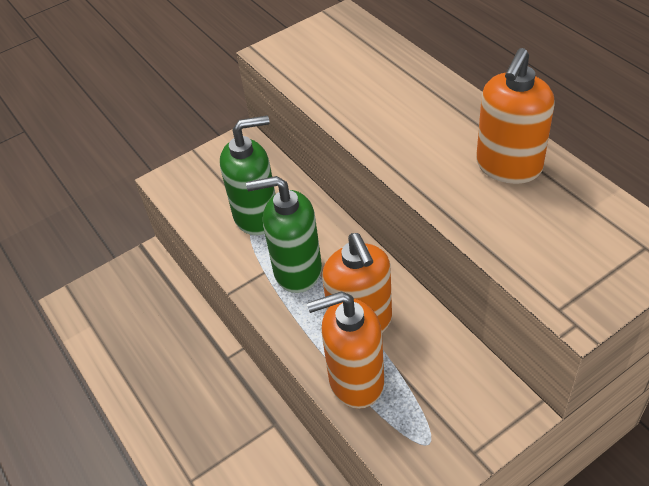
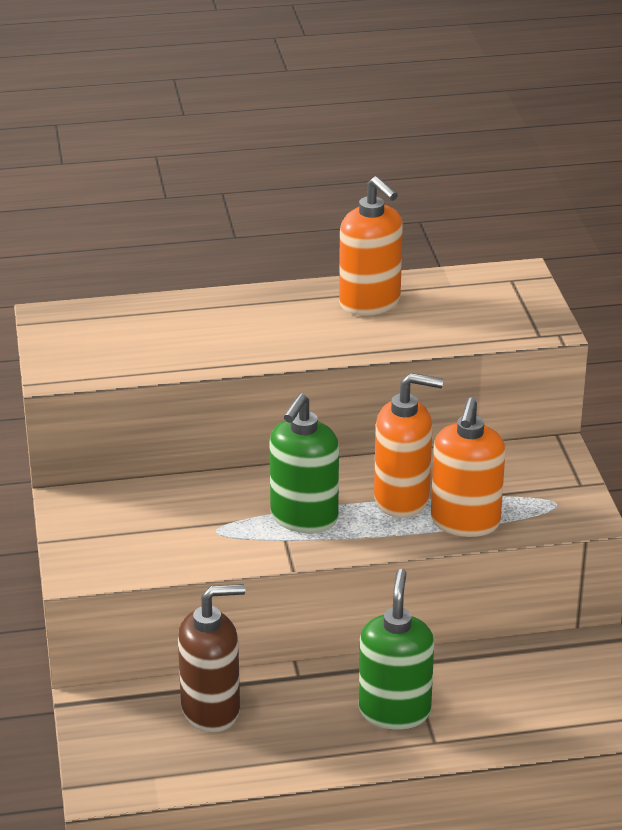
camera: 70 degrees left, 15 degrees down
(167, 325) = (211, 710): none -> brown soap dispenser
(257, 216) = (201, 523): green soap dispenser -> green soap dispenser (394, 711)

